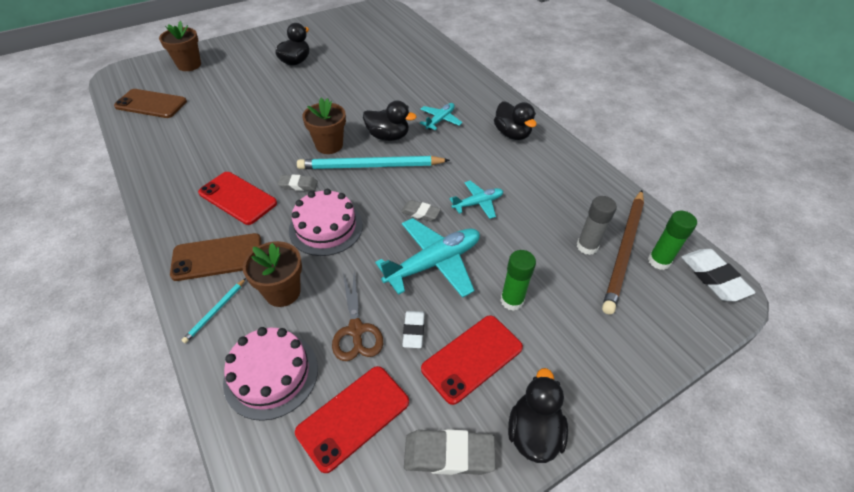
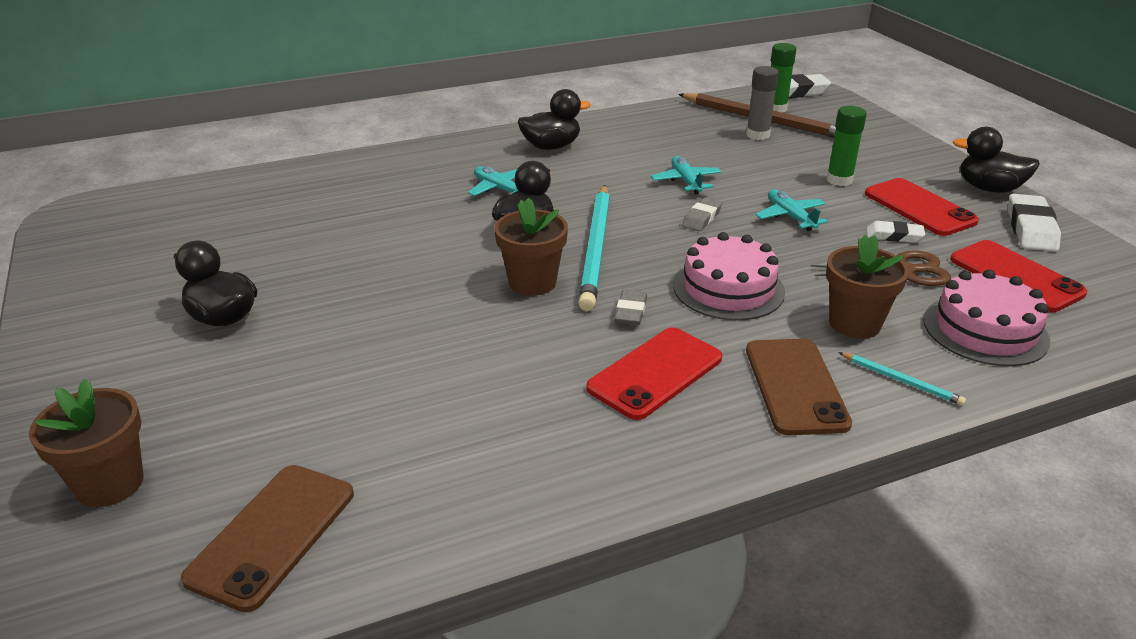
camera: 80 degrees left, 15 degrees down
(434, 263) = (790, 217): turquoise plane -> turquoise plane, size x0.56
(449, 454) = (1031, 229): grey eraser -> white eraser

